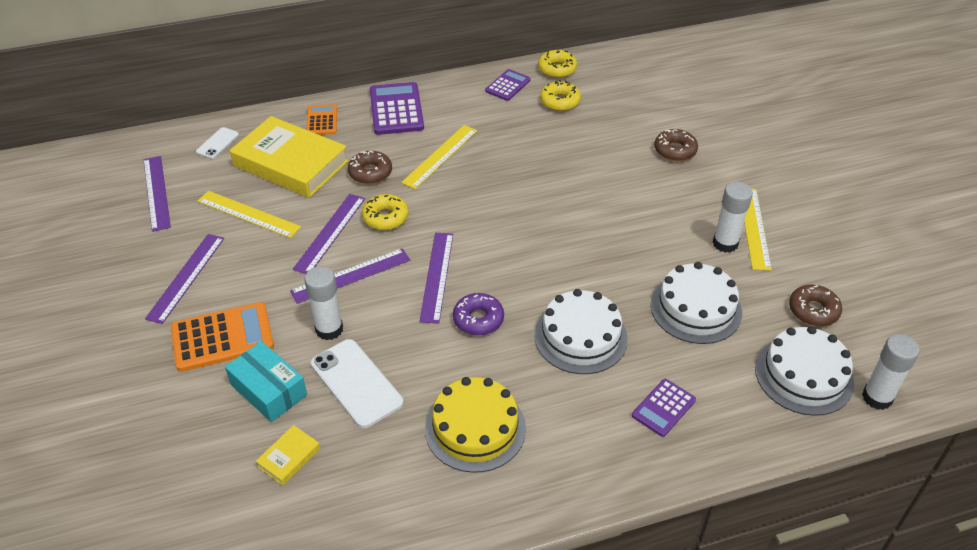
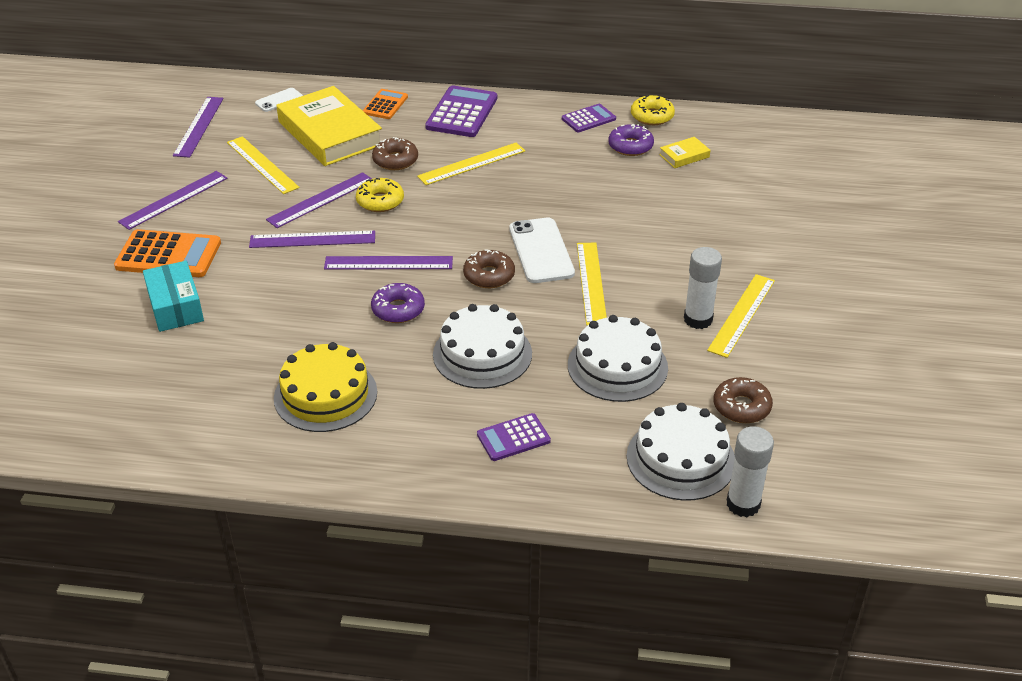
camera: 25 degrees right, 5 degrees down
(289, 457) = (153, 363): yellow book -> yellow book (684, 156)
(329, 329) = (261, 276): white glue stick -> none
(356, 383) = (251, 325): white phone -> white phone (541, 251)
(437, 276) = (388, 263): purple ruler -> purple ruler turned 60 degrees clockwise
(560, 101) = (630, 146): yellow donut -> purple donut
(620, 238) = (591, 283): none -> yellow ruler
(675, 150) = (716, 222): brown donut -> brown donut (489, 275)

